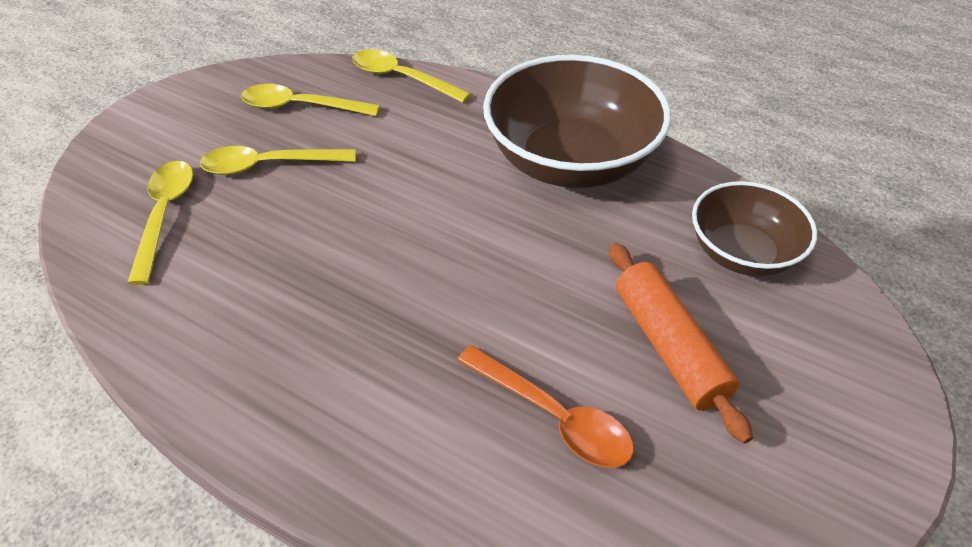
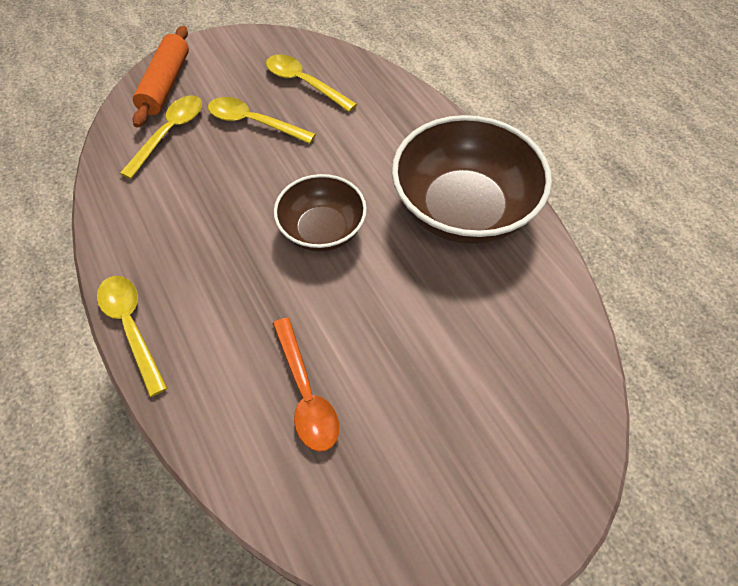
camera: 30 degrees right, 10 degrees up
(401, 78) = (389, 86): yellow spoon -> yellow spoon (131, 327)
(669, 346) = (421, 387): orange rolling pin -> orange rolling pin (165, 84)
(741, 253) = (536, 345): brown bowl -> brown bowl (322, 230)

